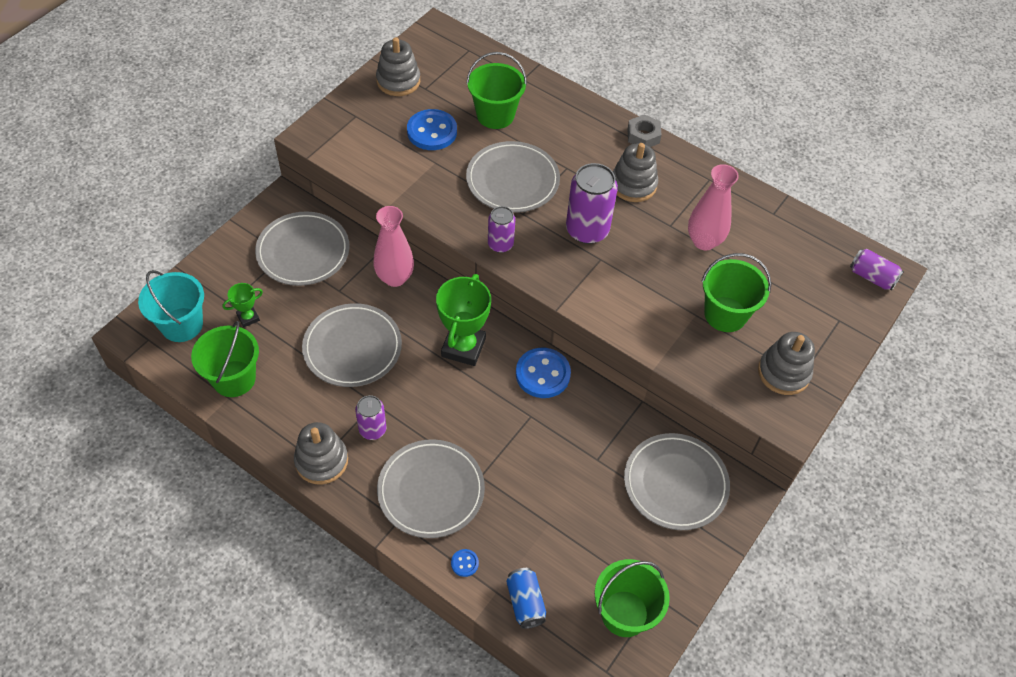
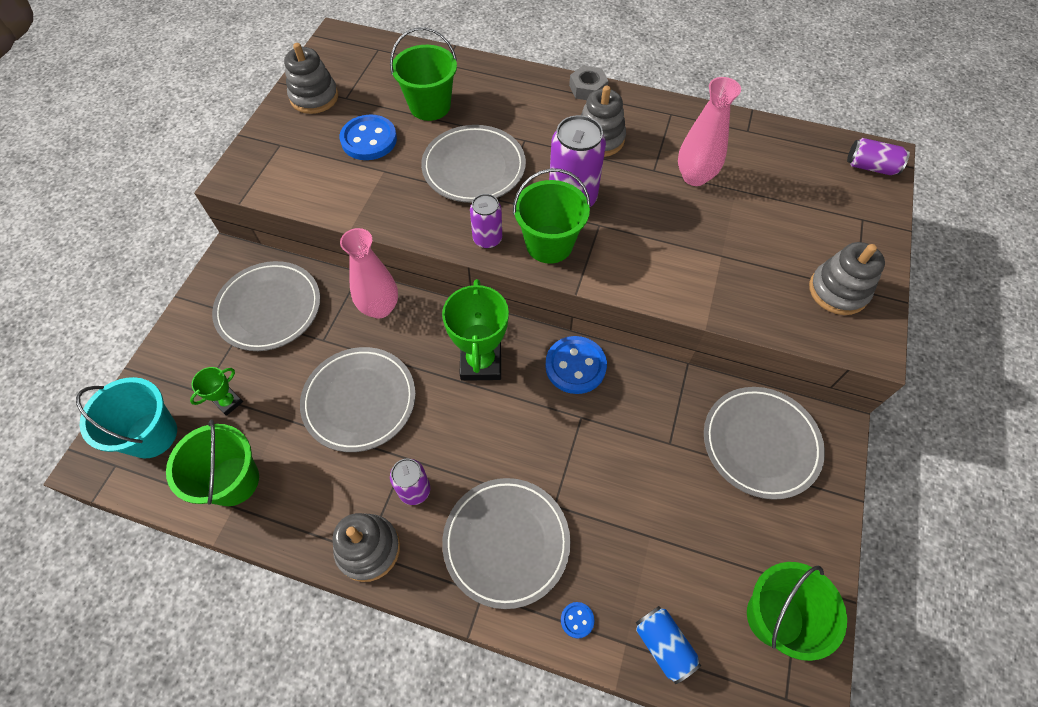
camera: 15 degrees left, 5 degrees up
(725, 314) = (751, 246): green bucket -> green bucket (549, 244)

